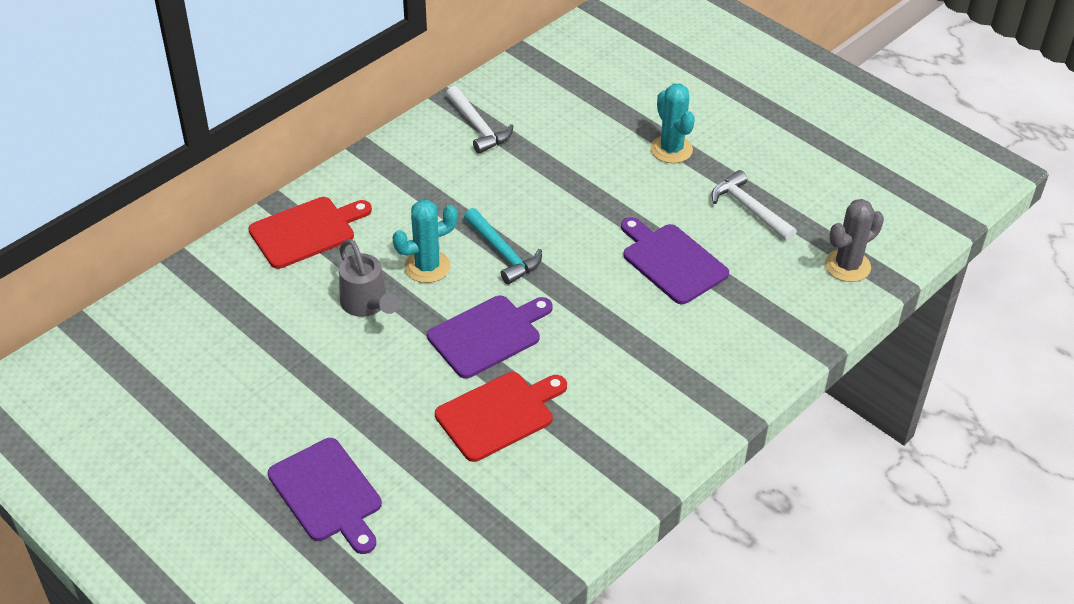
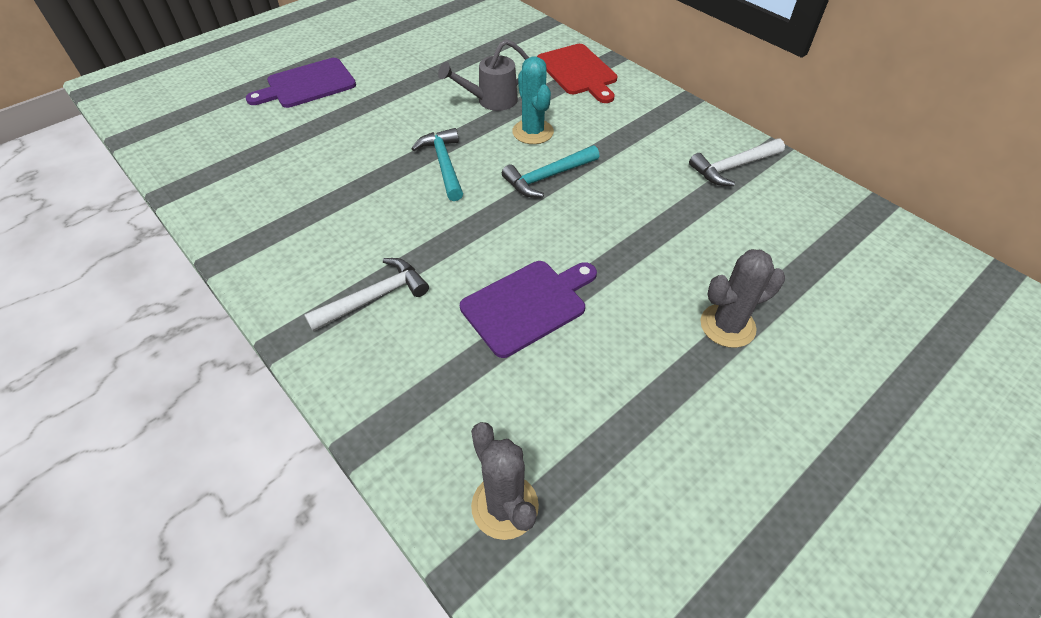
camera: 95 degrees right, 5 degrees up
(488, 335) = (444, 164): purple cutting board -> turquoise hammer
(499, 414) = (350, 167): red cutting board -> none
(671, 149) = (727, 326): turquoise cactus -> grey cactus
(749, 209) = (620, 398): white hammer -> white hammer (374, 297)

